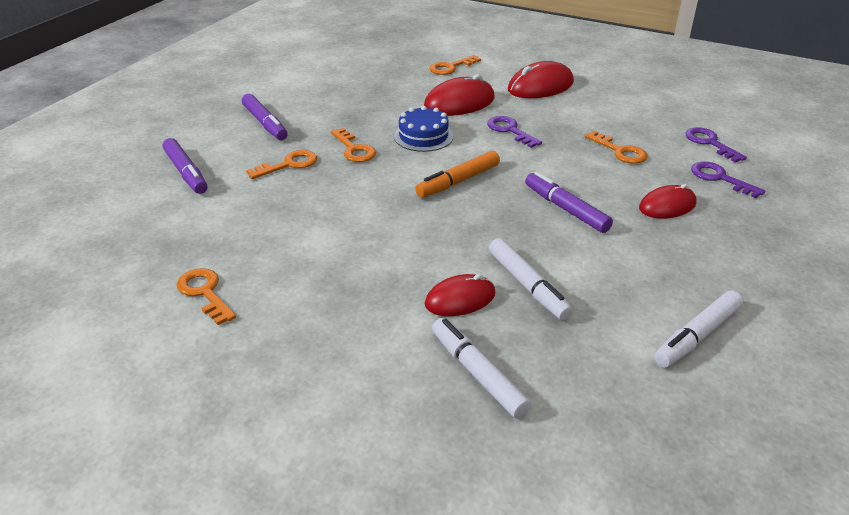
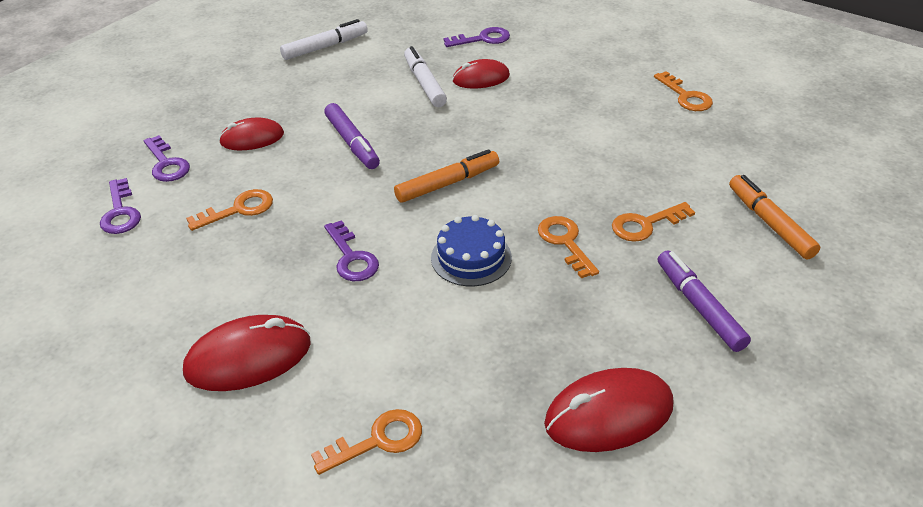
camera: 170 degrees left, 5 degrees up
(186, 172) = (769, 223): purple marker -> orange marker
(459, 103) = (399, 326): red mouse -> red mouse (609, 414)
(477, 373) = (482, 39): white marker -> purple key
(620, 151) = (238, 209): orange key -> orange key turned 90 degrees clockwise

